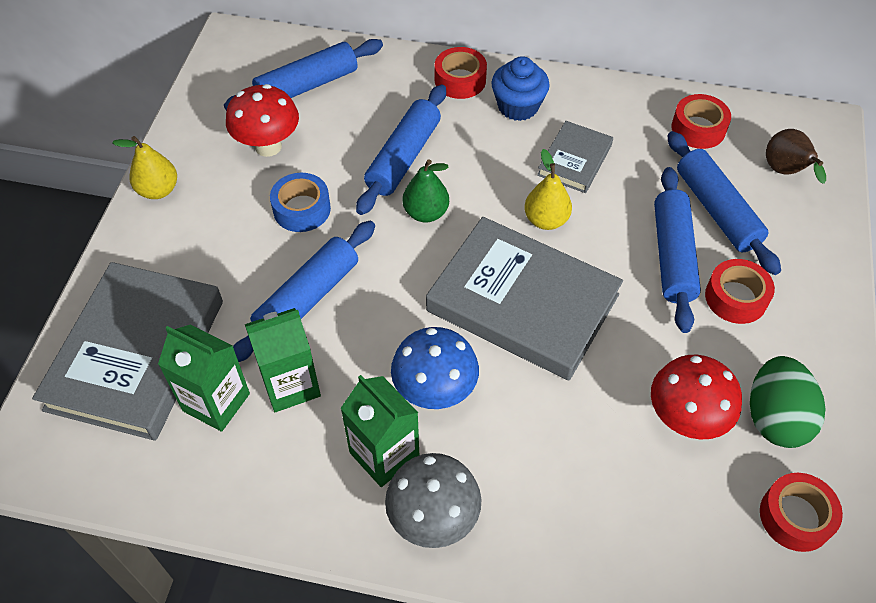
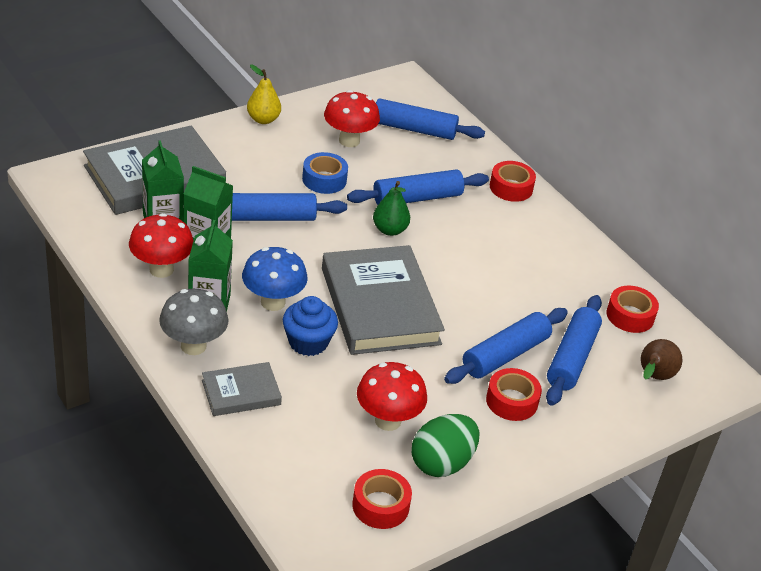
camera: 40 degrees right, 15 degrees down
(287, 460) = (161, 269): none -> red mushroom
(518, 106) = (527, 224): blue cupcake -> blue cupcake (308, 342)
(546, 220) = (454, 283): yellow pear -> none
(574, 160) = (519, 271): grey book -> grey book (241, 392)

